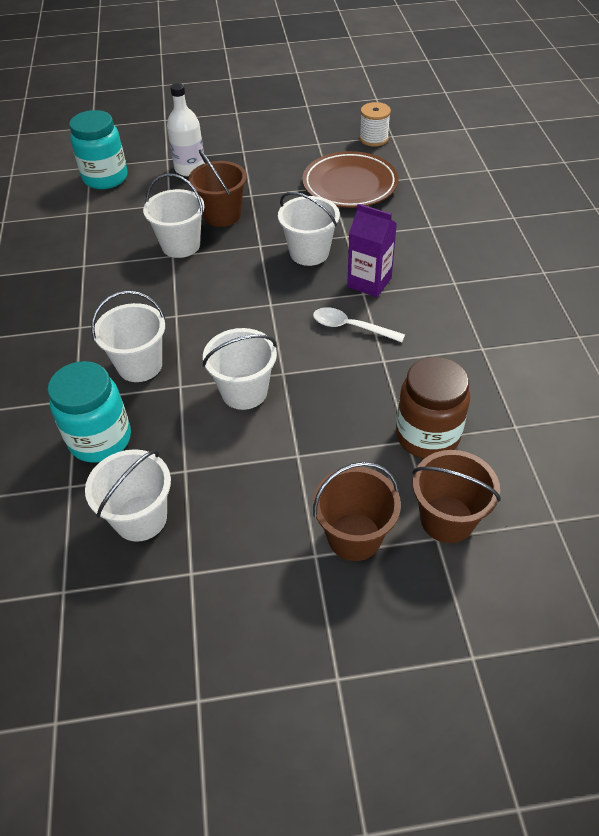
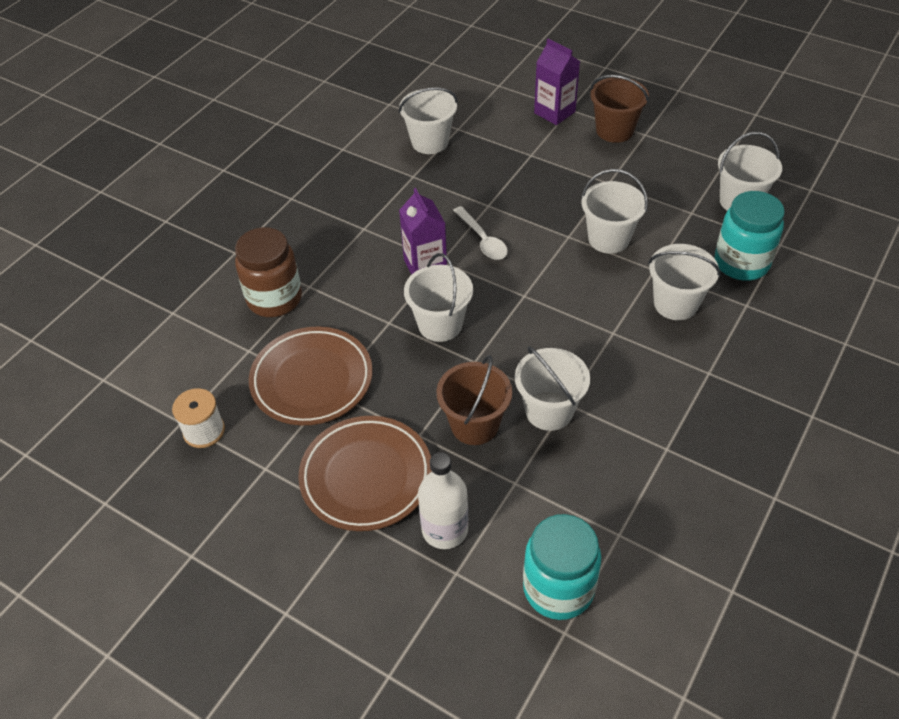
camera: 140 degrees left, 0 degrees up
(258, 166) = (366, 476): none -> brown plate
(427, 436) = (516, 151): brown jar -> brown jar (274, 299)
(447, 519) = (554, 112): brown bucket -> purple carton
(518, 392) = (430, 142): none -> white bucket

